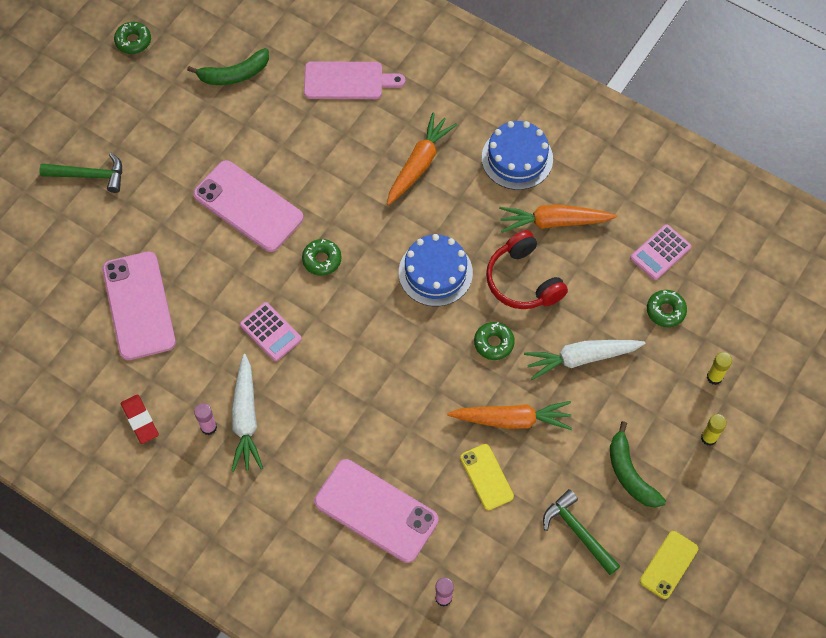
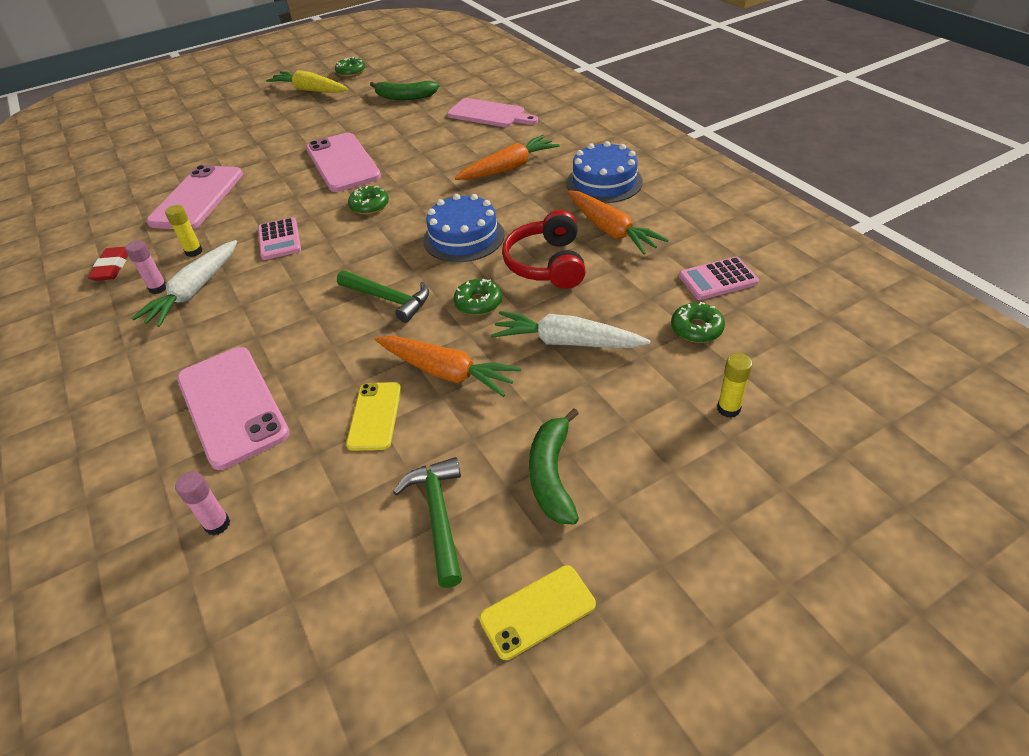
camera: 30 degrees right, 20 degrees down
(89, 175) = (247, 125): green hammer -> green hammer (389, 299)
(111, 91) = (310, 90): none -> yellow carrot
(554, 222) = (611, 230): orange carrot -> orange carrot turned 150 degrees counterclockwise
(708, 438) = (686, 472): yellow glue stick -> yellow glue stick (194, 252)

